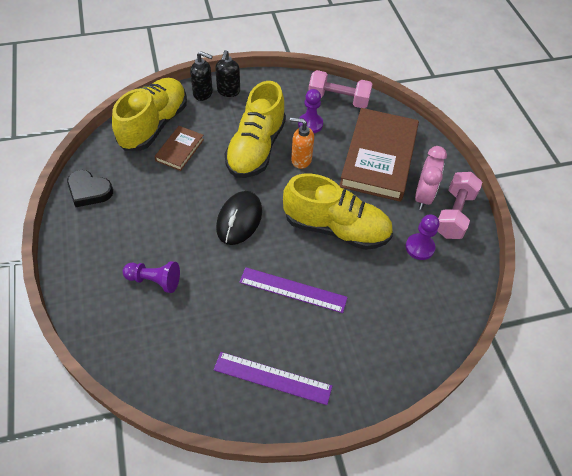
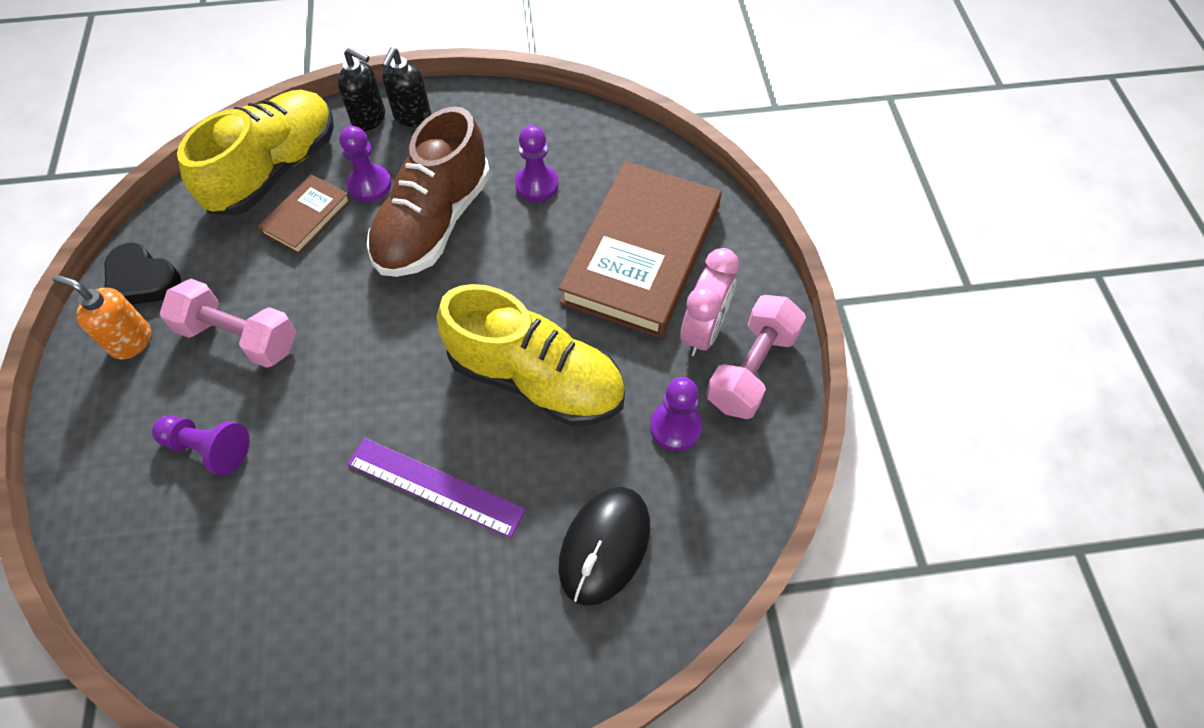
camera: 10 degrees right, 5 degrees up
(212, 130) = (369, 185): none -> purple pawn
(239, 220) = (375, 350): black mouse -> black mouse (604, 546)
(256, 148) = (434, 223): yellow shoe -> brown shoe
(272, 377) = (362, 646): purple ruler -> none
(301, 160) = (505, 248): orange soap dispenser -> orange soap dispenser (131, 341)
(338, 100) = (596, 142): pink dumbbell -> pink dumbbell (239, 337)

